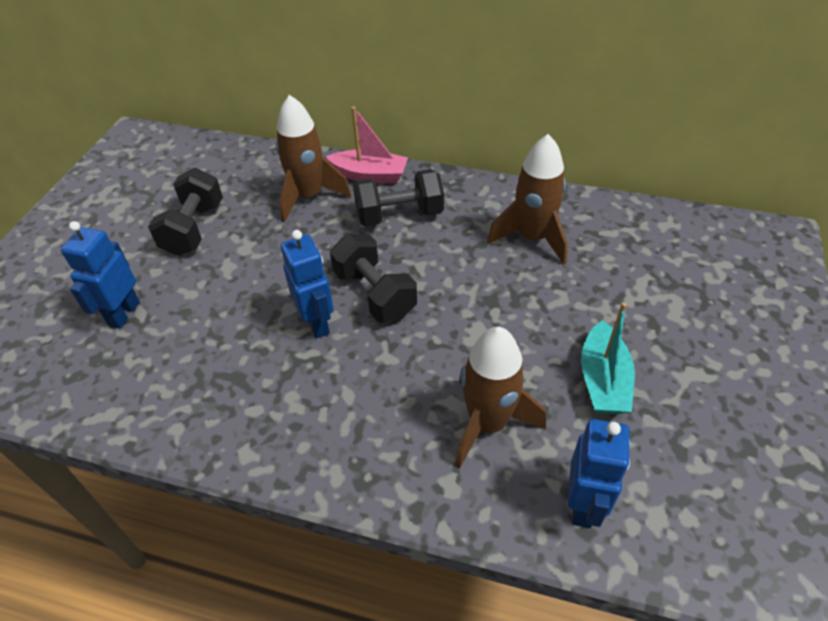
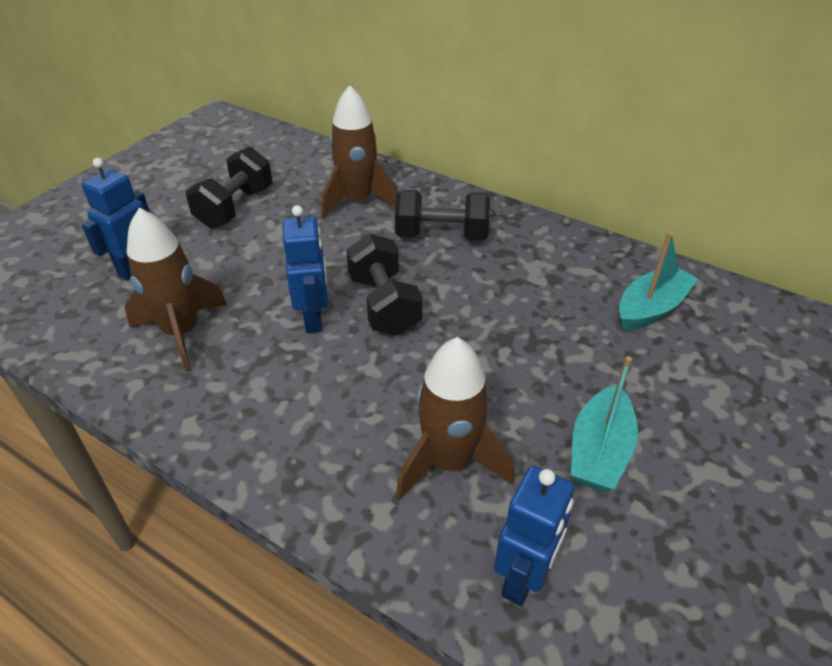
camera: 15 degrees right, 5 degrees down
(370, 175) = (427, 193): pink boat -> none
(532, 238) = (576, 287): brown rocket -> brown rocket (182, 332)
(599, 243) = (651, 308): none -> turquoise boat

